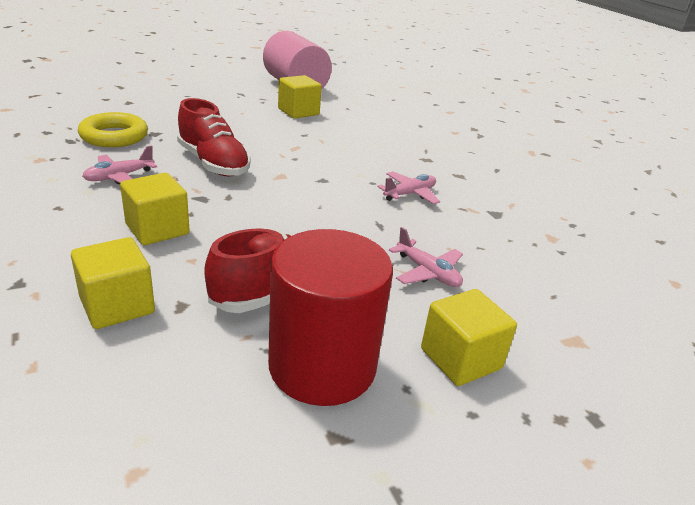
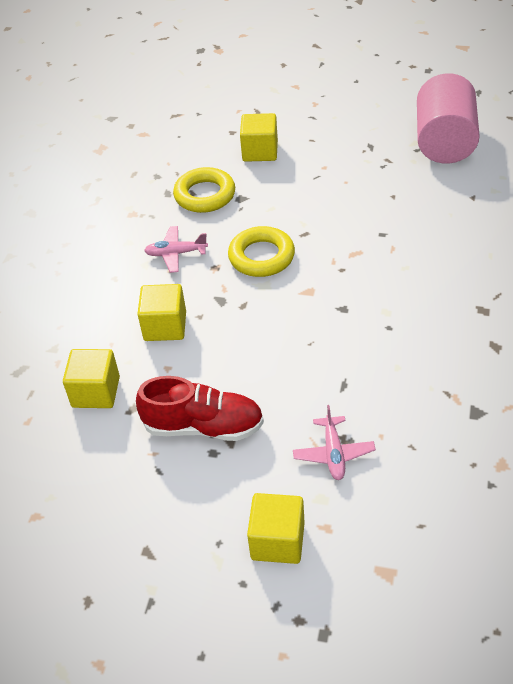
camera: 45 degrees right, 15 degrees up
(213, 163) = (261, 257): red shoe -> yellow ring
(298, 112) = (408, 193): yellow cube -> yellow cube (260, 151)
(322, 366) = (180, 499): red cylinder -> none
(409, 194) = (411, 355): pink plane -> none

